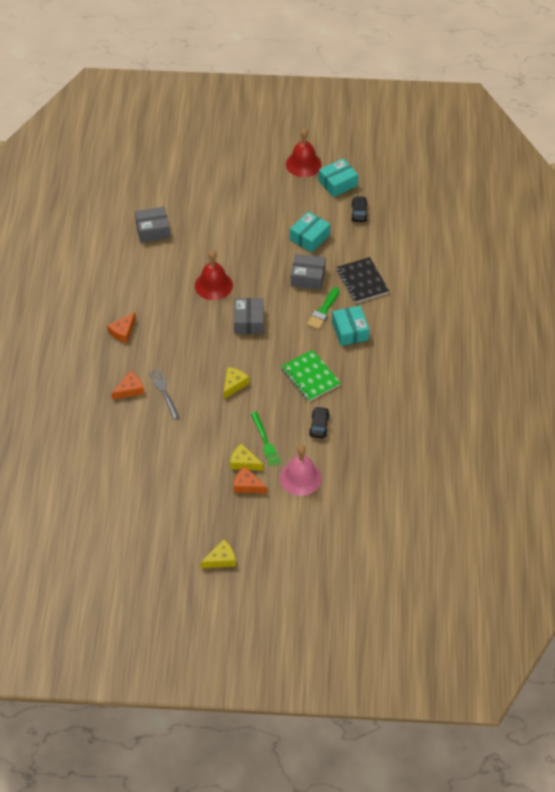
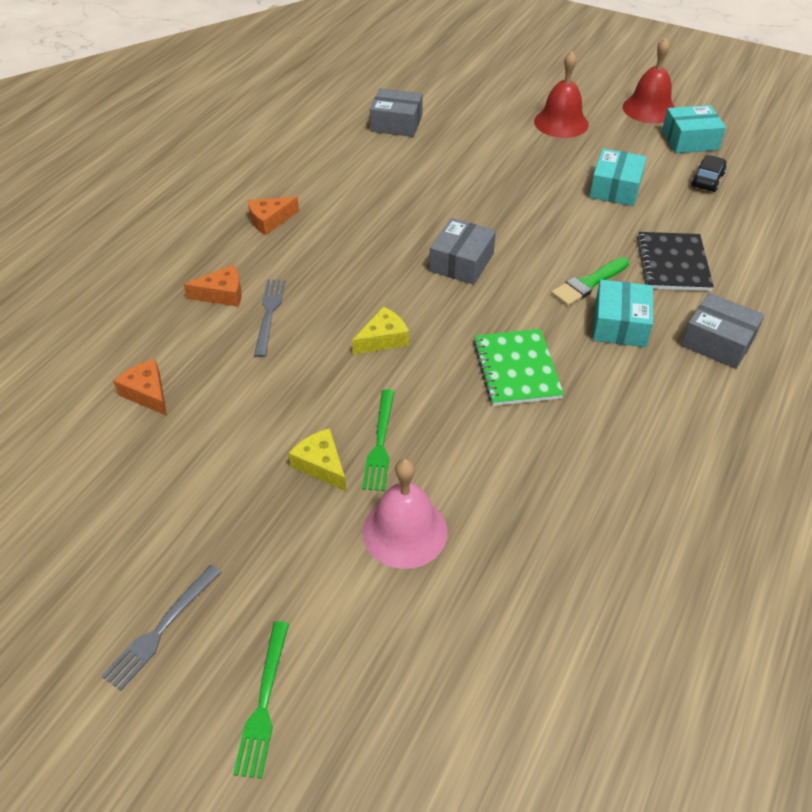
camera: 25 degrees right, 5 degrees down
(213, 285) = (437, 204): red bell -> red bell (561, 123)
(221, 559) = (161, 629): yellow cheese -> grey fork
(247, 485) = (301, 507): orange cheese -> orange cheese (147, 393)
(283, 568) = (264, 702): none -> green fork
(308, 277) = (586, 234): grey box -> grey box (718, 342)
(309, 237) = (615, 188): turquoise box -> turquoise box turned 45 degrees counterclockwise
(319, 426) = (489, 452): black car -> none

